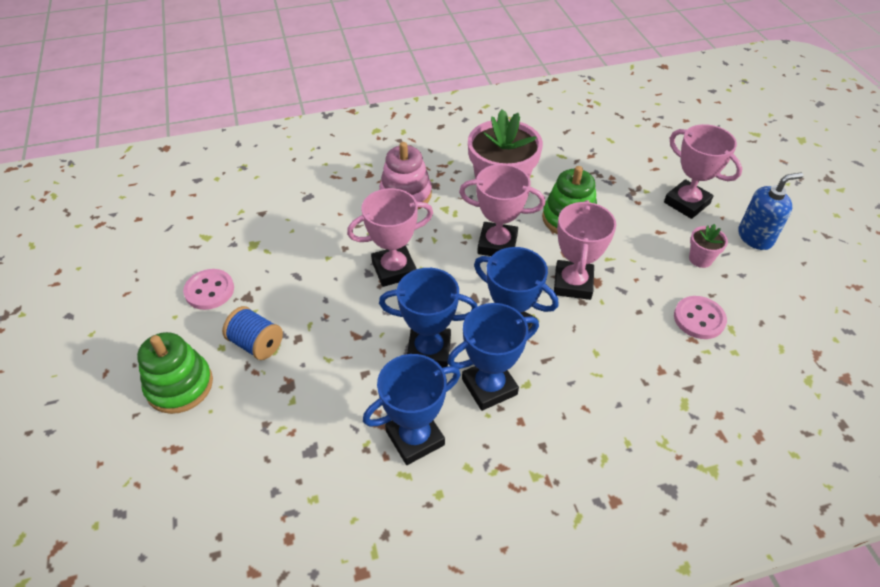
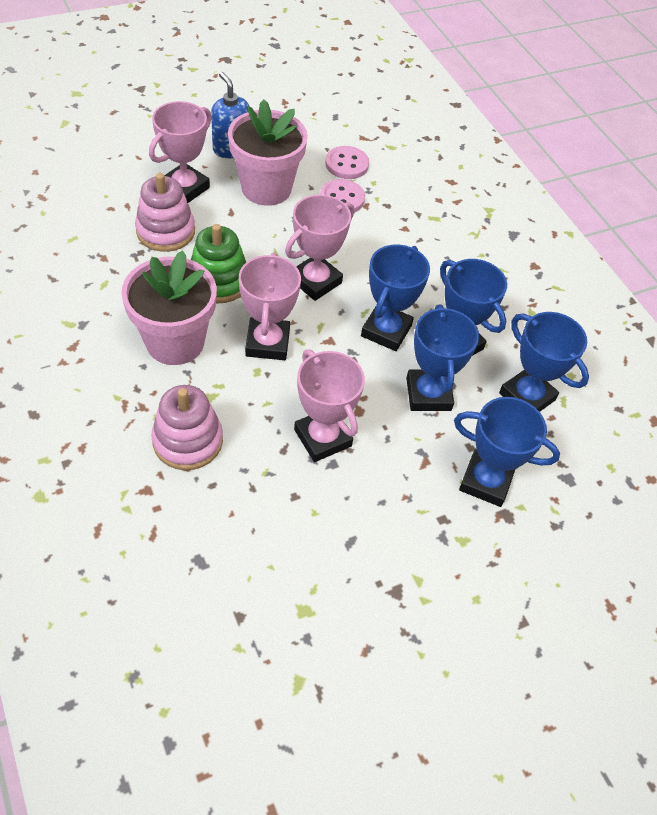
camera: 105 degrees left, 5 degrees up
(179, 385) = (539, 628): green stacking toy -> none
(209, 290) = (396, 642): pink button -> pink button (346, 164)
(256, 344) = (462, 561): blue spool -> none
(325, 378) = (486, 481): none -> blue trophy
(573, 283) = (315, 281): pink trophy -> pink trophy turned 45 degrees counterclockwise
(626, 189) = (165, 231): none -> pink stacking toy
(700, 259) = (266, 188): pink flower pot -> pink flower pot, size x2.24

